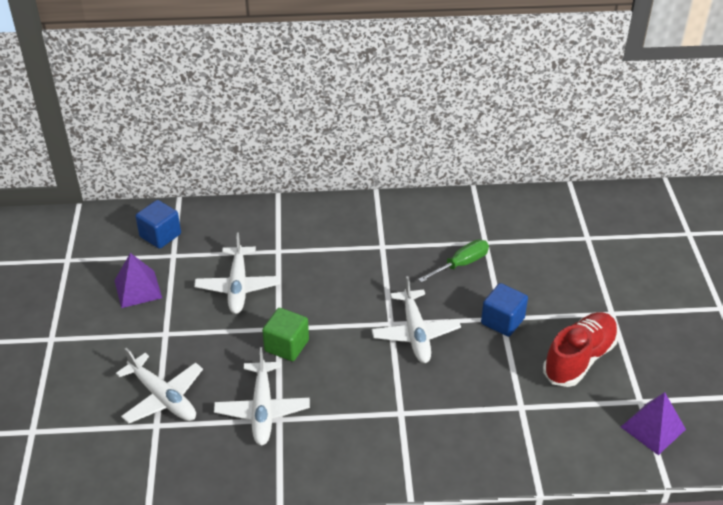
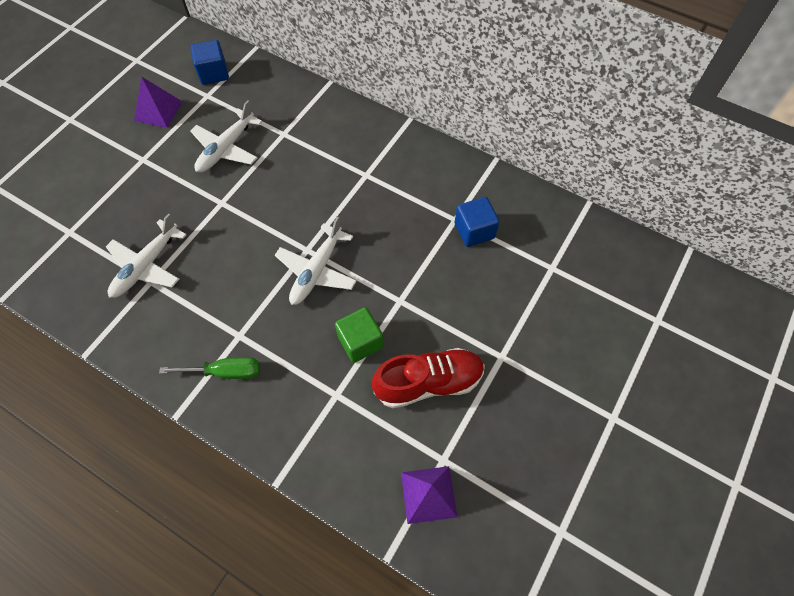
camera: 35 degrees right, 20 degrees up
(162, 397) = (93, 211): white plane -> none
(286, 346) = (213, 221): green cube -> green cube (360, 342)
(461, 264) = (414, 229): green screwdriver -> green screwdriver (225, 372)
(502, 321) = (397, 304): blue cube -> blue cube (474, 231)

